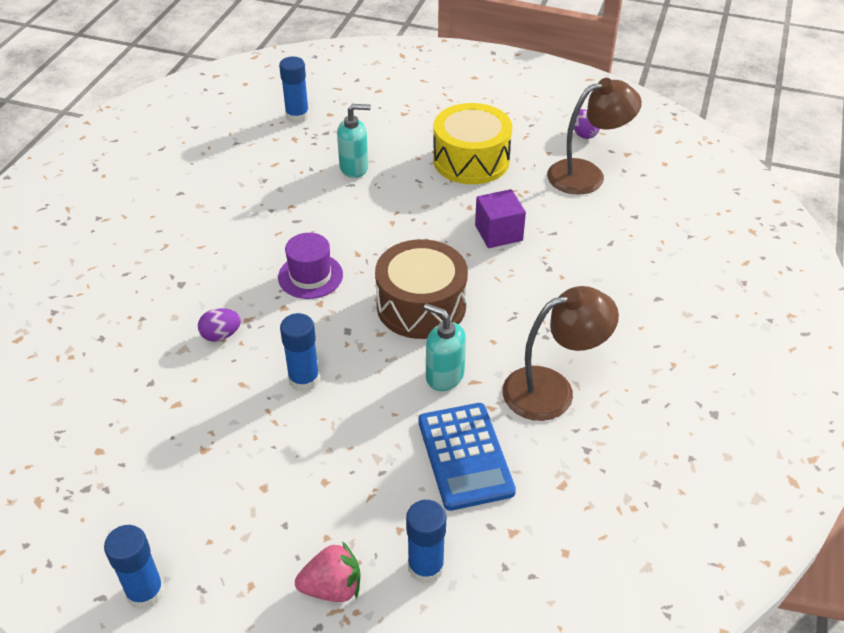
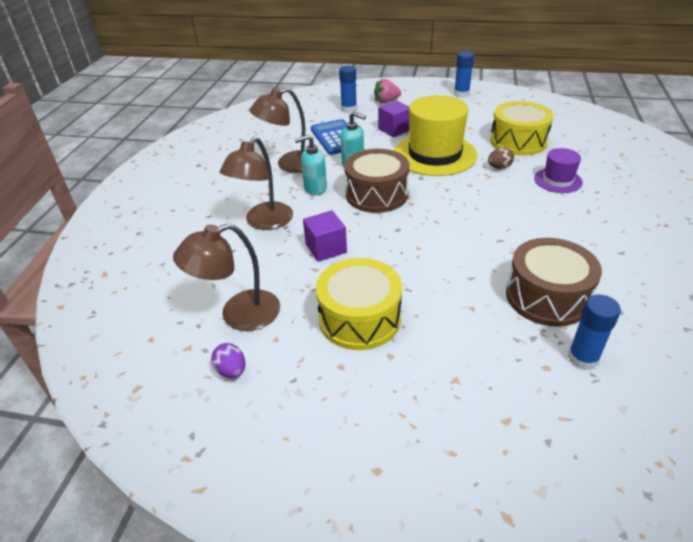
camera: 175 degrees right, 5 degrees down
(148, 393) = (518, 141): none -> yellow drum
(221, 335) = (499, 167): purple egg -> brown egg
(290, 160) = (547, 297): none -> brown drum
(304, 380) = (434, 154): blue glue stick -> yellow hat
(310, 276) = (463, 203): purple hat -> purple hat (558, 180)
(348, 465) = (394, 129): none -> purple cube
(354, 168) = (477, 295): turquoise soap dispenser -> turquoise soap dispenser (315, 188)
(579, 278) = (263, 222): none -> brown lamp

